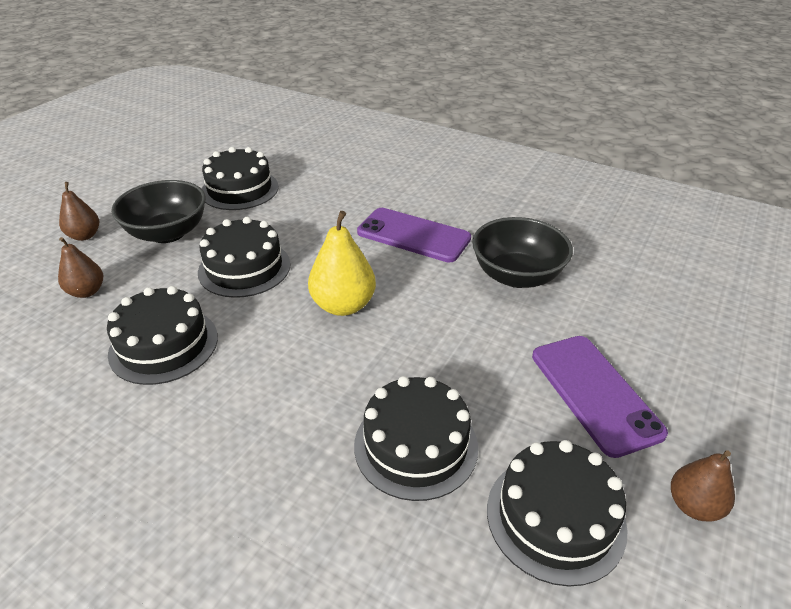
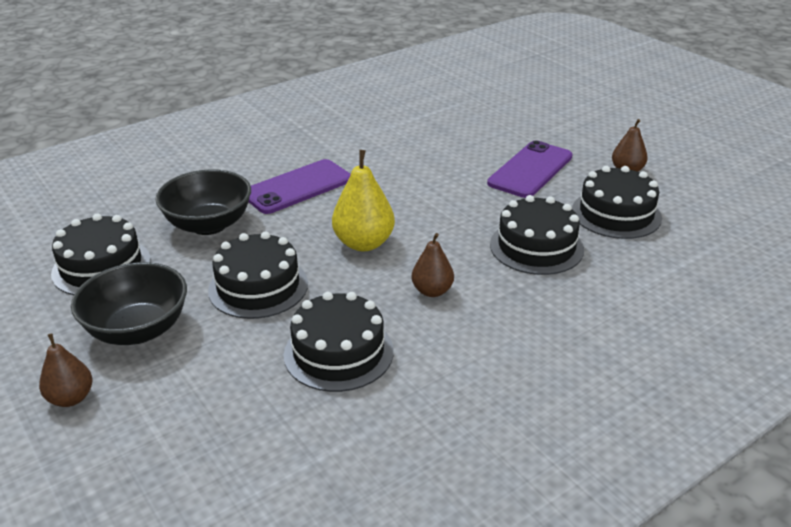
camera: 65 degrees left, 5 degrees down
(87, 291) = (199, 401): brown pear -> brown pear (432, 291)
(517, 276) = (394, 159): black bowl -> black bowl (209, 224)
(594, 393) = (530, 170): purple phone -> purple phone turned 60 degrees counterclockwise

